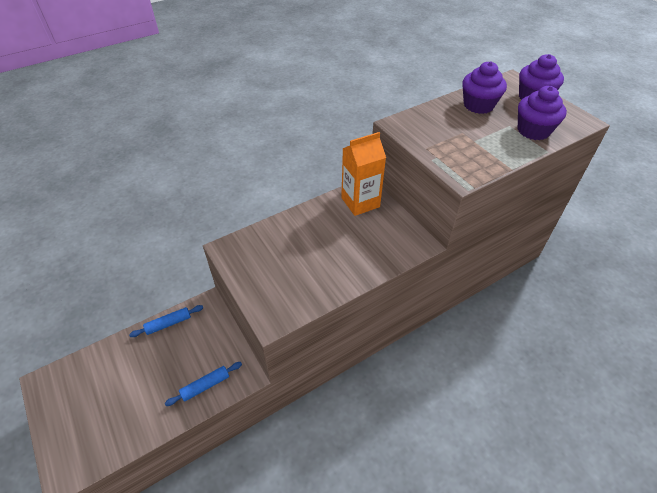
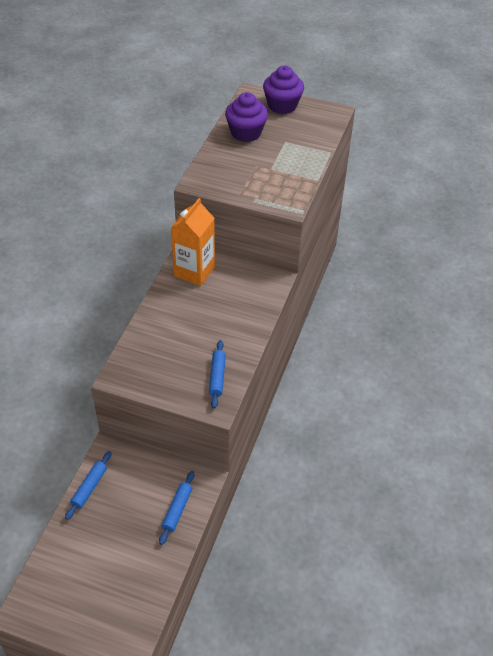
camera: 40 degrees left, 0 degrees up
(296, 295) = (217, 377): none -> blue rolling pin
(533, 130) = (306, 138): purple cupcake -> none

